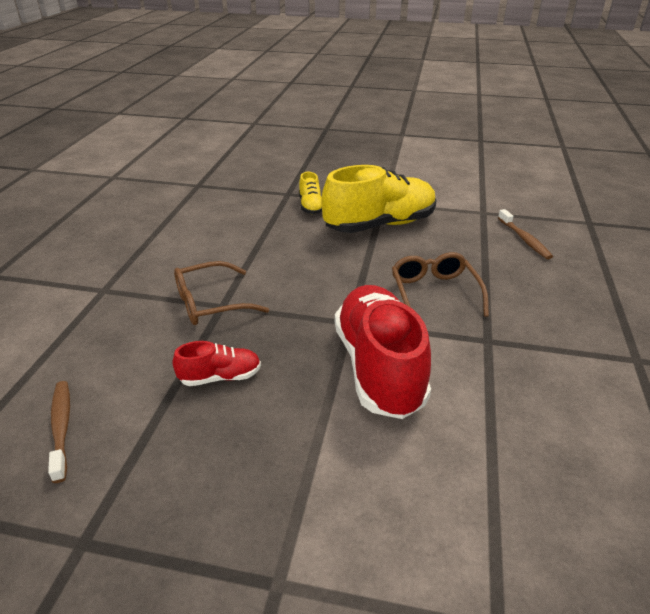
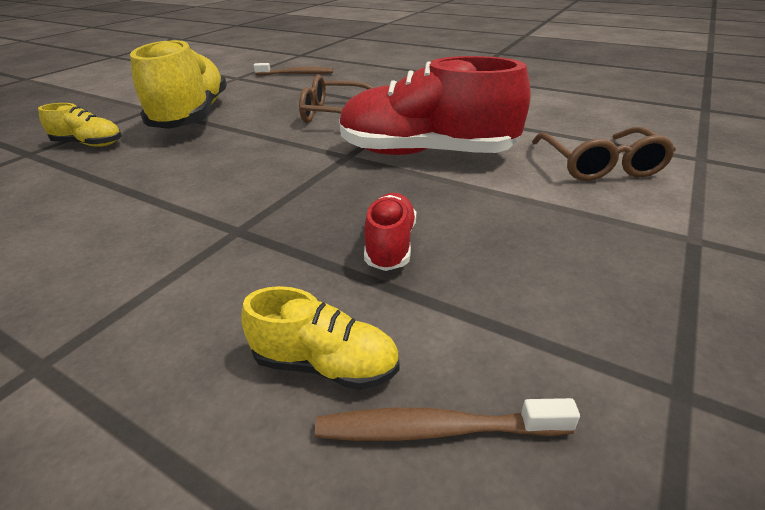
camera: 70 degrees left, 0 degrees up
(105, 377) = (325, 364): none -> yellow shoe
(211, 303) = (222, 239): brown glasses -> brown glasses (599, 165)

